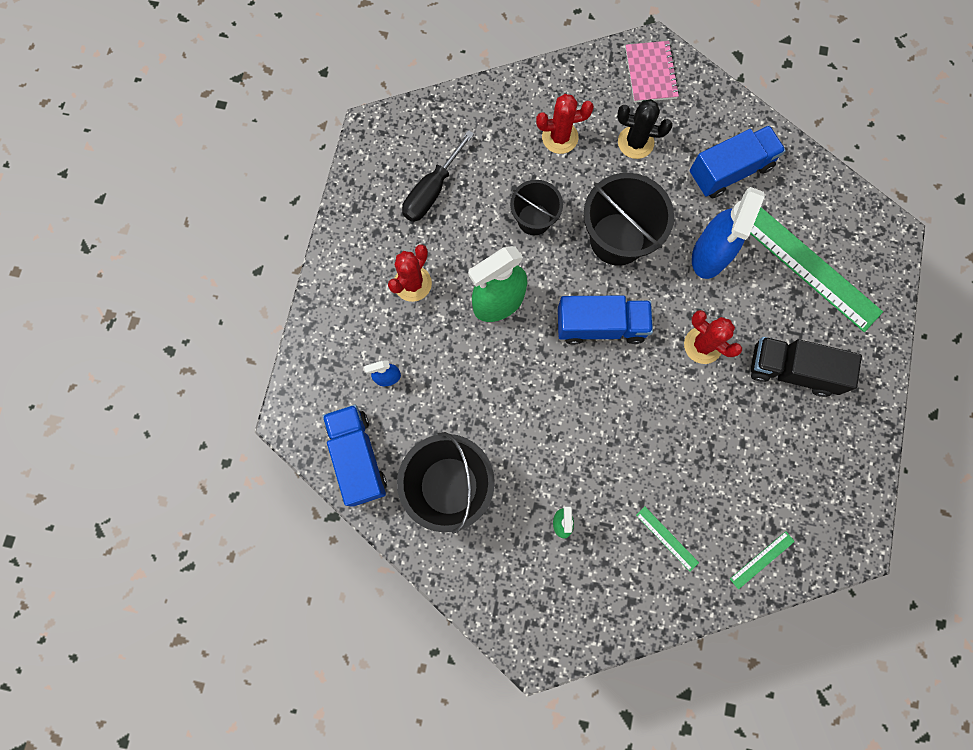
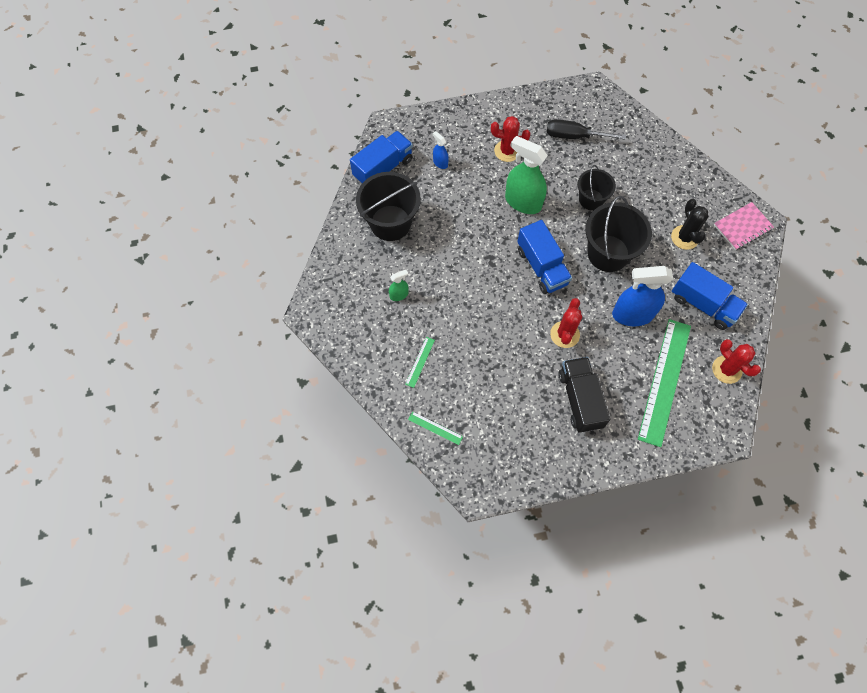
camera: 65 degrees right, 10 degrees down
(560, 137) = (658, 191): red cactus -> red cactus (726, 369)

